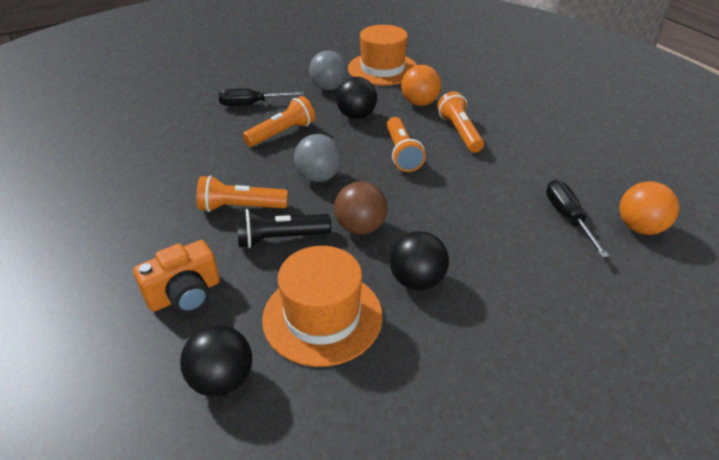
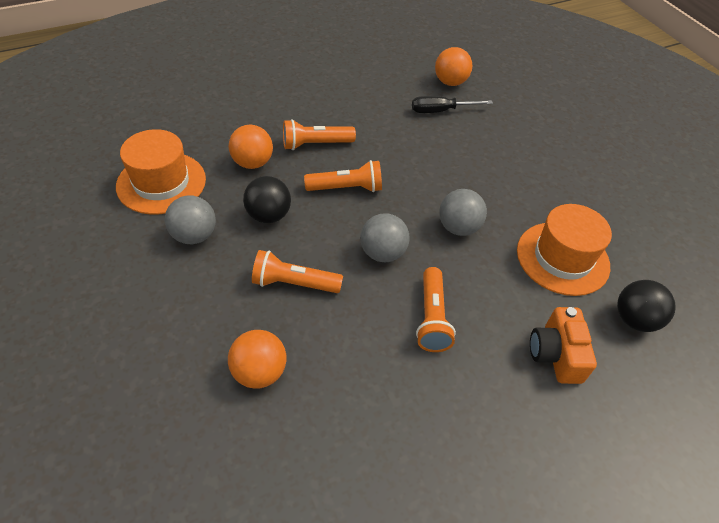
camera: 90 degrees left, 10 degrees up
(185, 294) = (556, 354): orange camera -> orange camera turned 150 degrees counterclockwise
(200, 125) = (259, 372): none -> orange ball
(252, 104) = (216, 316): black screwdriver -> none
(280, 238) = (476, 284): black flashlight -> none
(282, 133) = (294, 283): orange flashlight -> orange flashlight turned 45 degrees counterclockwise
(360, 228) = (458, 227): brown ball -> grey ball
(417, 281) = (517, 200): black ball -> none

